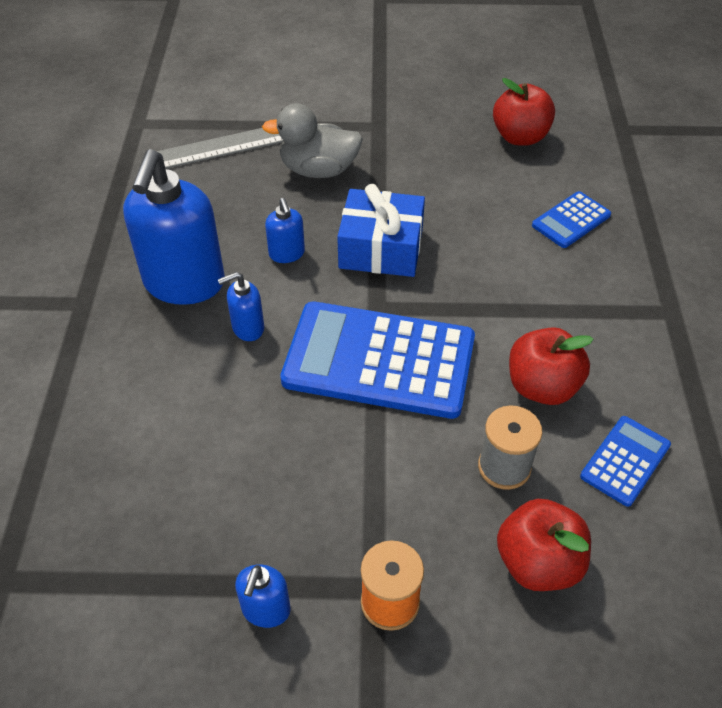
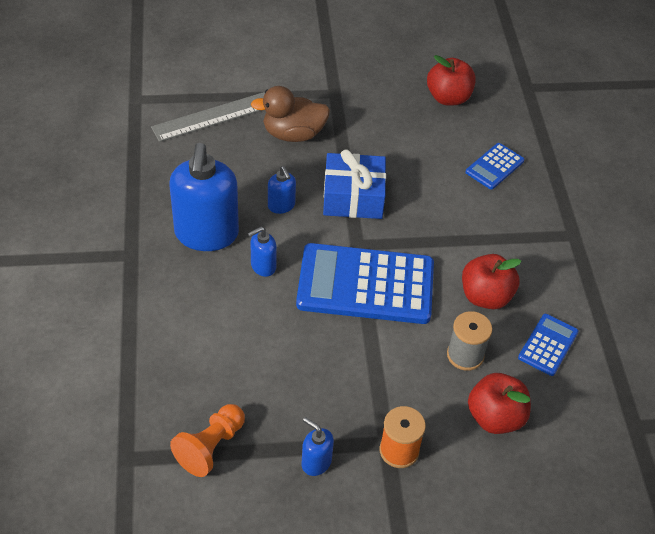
camera: 10 degrees left, 0 degrees up
(122, 573) = (210, 447): none -> orange pawn
(266, 610) = (316, 462): blue soap dispenser -> blue soap dispenser turned 120 degrees clockwise
(318, 170) = (293, 134): grey duck -> brown duck

